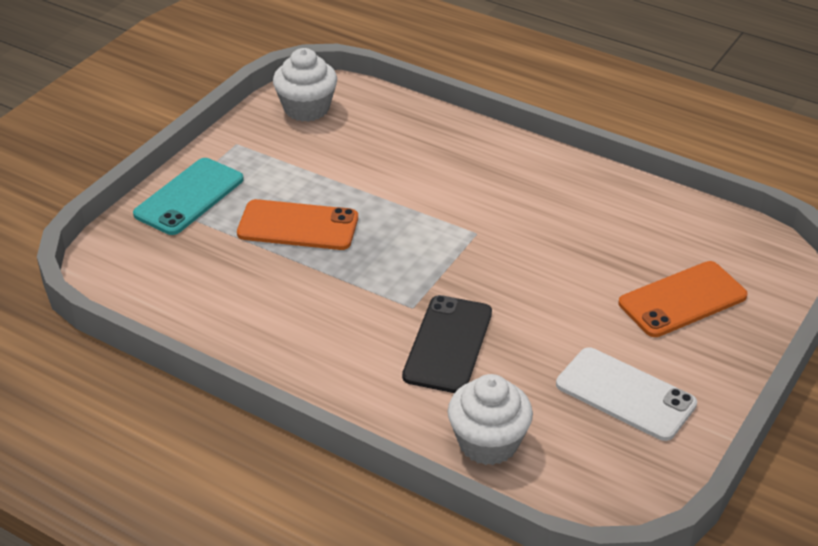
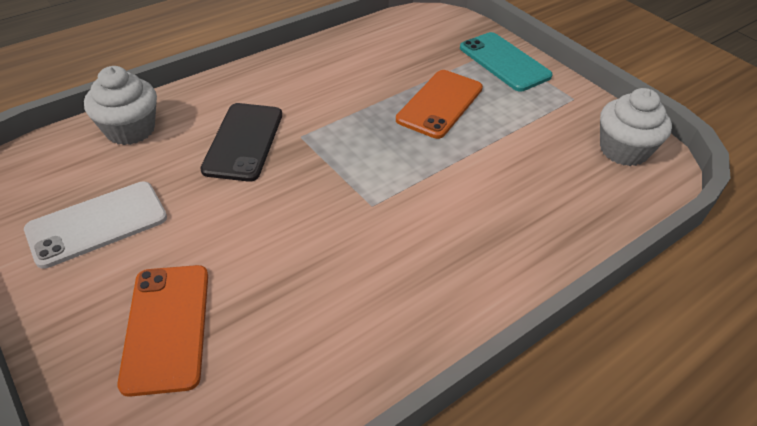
camera: 110 degrees right, 5 degrees up
(448, 344) = (243, 141): black phone -> black phone turned 60 degrees clockwise

